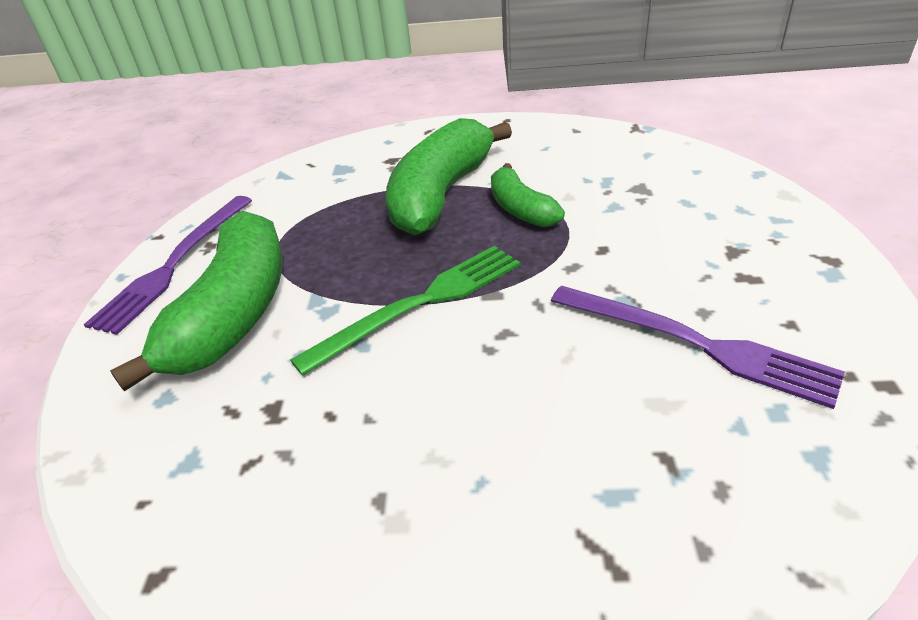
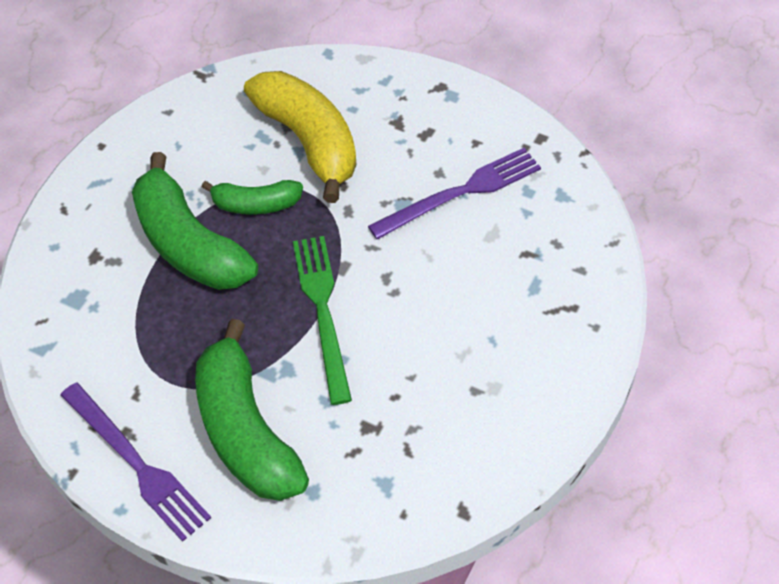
camera: 65 degrees left, 15 degrees up
(234, 314) = (246, 430): green banana -> green banana turned 150 degrees counterclockwise
(632, 207) = (309, 142): none -> yellow banana

